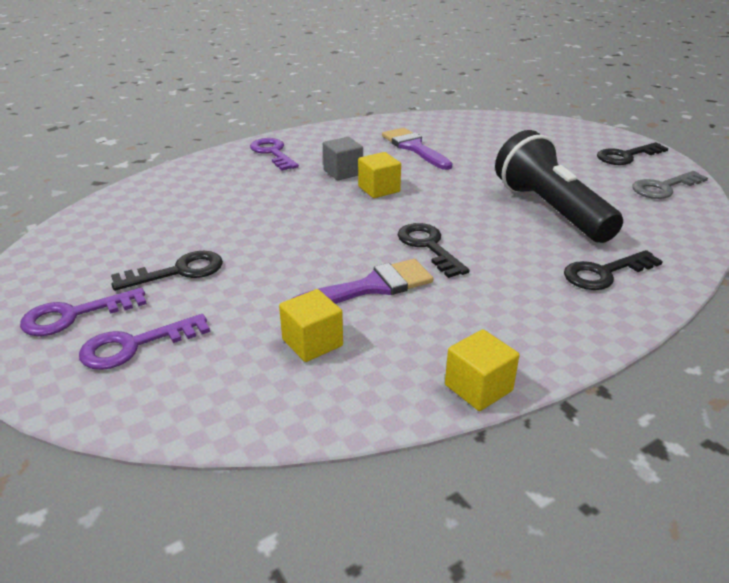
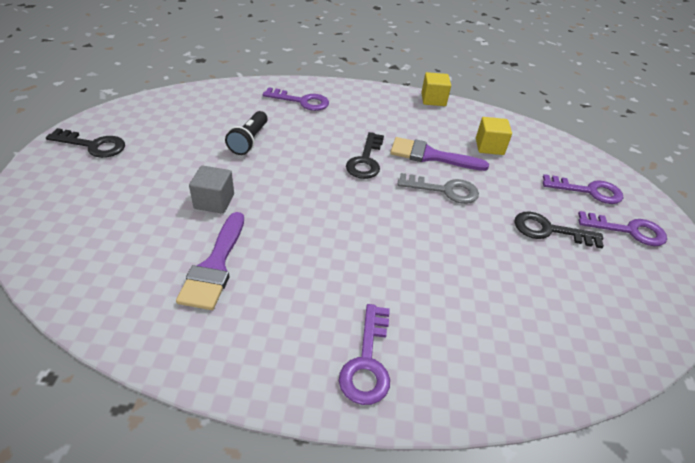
camera: 145 degrees left, 10 degrees up
(343, 172) = (331, 270): grey cube -> grey cube (214, 201)
(379, 189) = (329, 227): yellow cube -> none
(550, 210) = (249, 141): black flashlight -> black flashlight, size x0.53
(604, 273) = (301, 101): black key -> purple key
(664, 188) = (148, 114): grey key -> grey key (444, 190)

